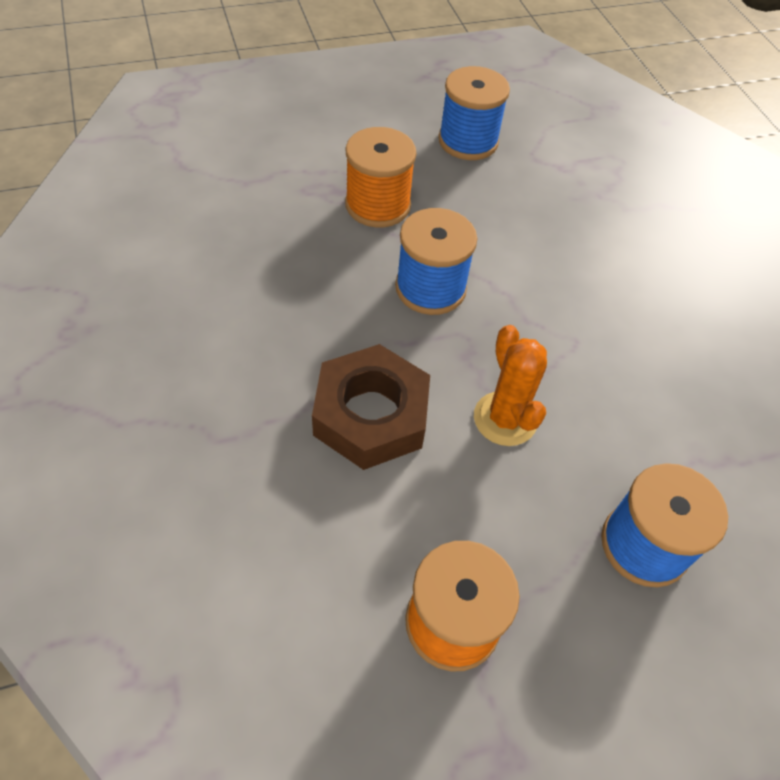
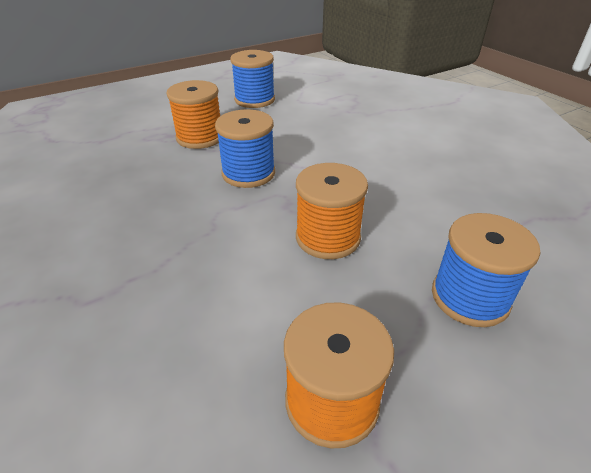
camera: 10 degrees left, 15 degrees down
(371, 415) = (219, 257): brown nut -> none
(505, 419) = (328, 237): orange cactus -> orange spool

